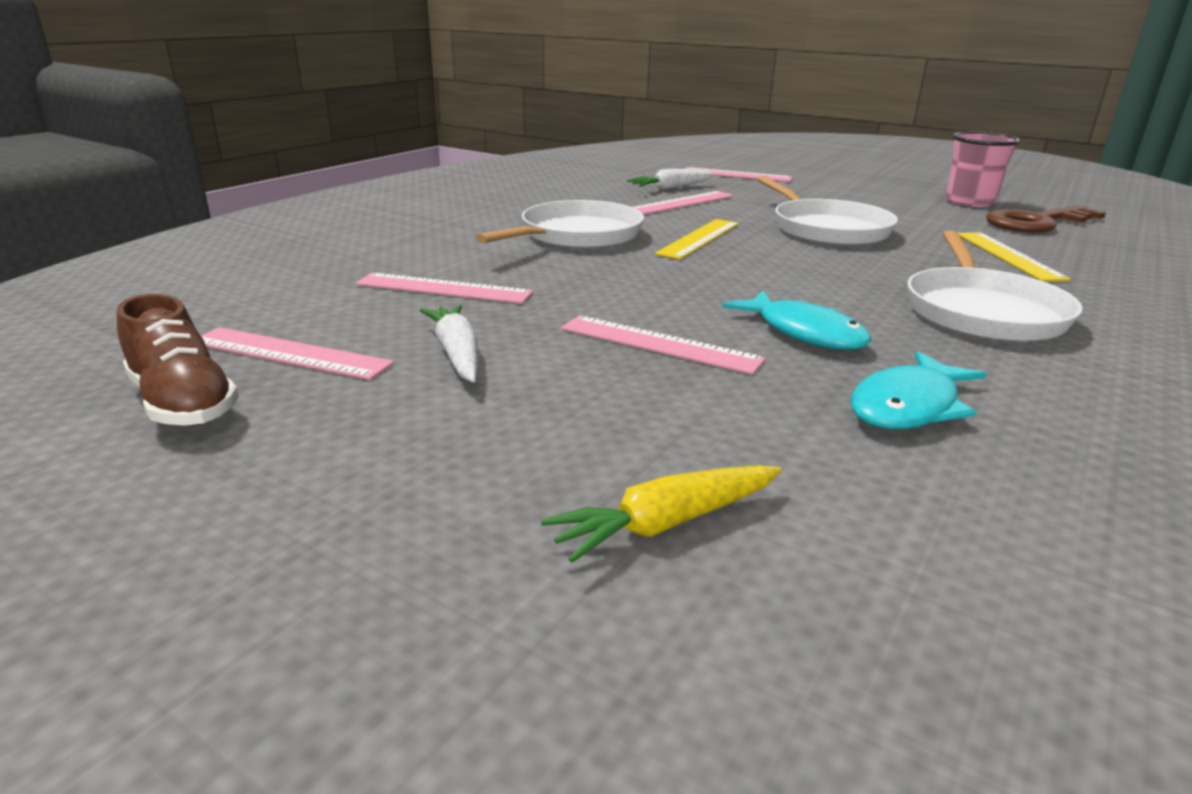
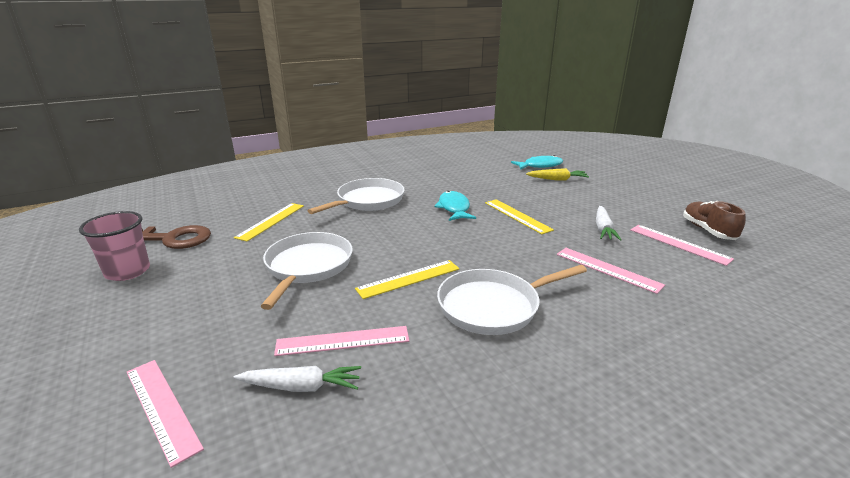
camera: 150 degrees left, 0 degrees up
(659, 344) = (517, 216): pink ruler -> yellow ruler
(908, 406) = (462, 184): turquoise fish -> turquoise fish (540, 166)

